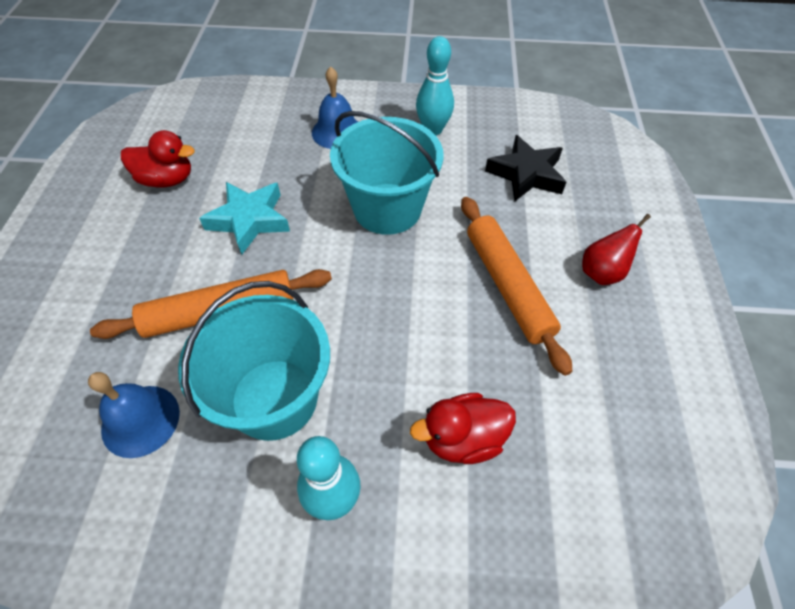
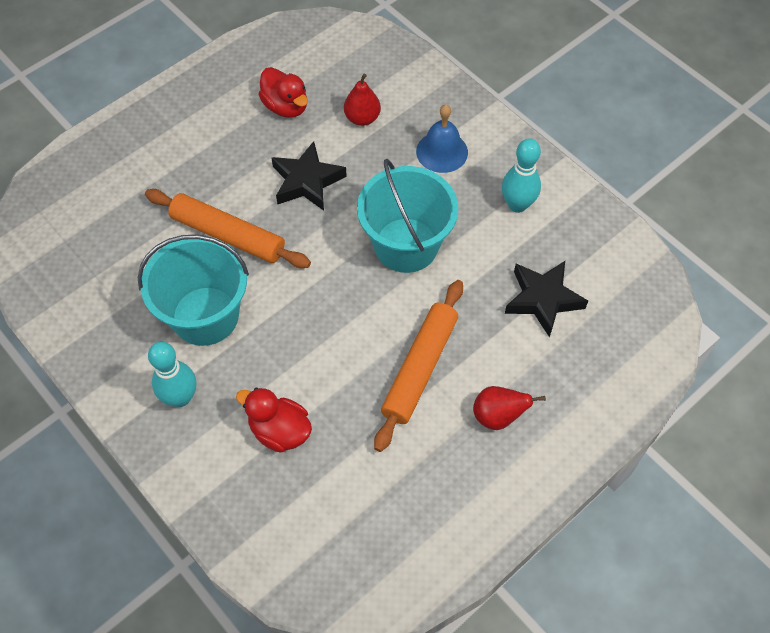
camera: 45 degrees right, 5 degrees up
(140, 420) = (129, 268): blue bell -> none
(246, 148) = (362, 118): none -> red pear
(249, 220) = (307, 181): turquoise star -> black star

